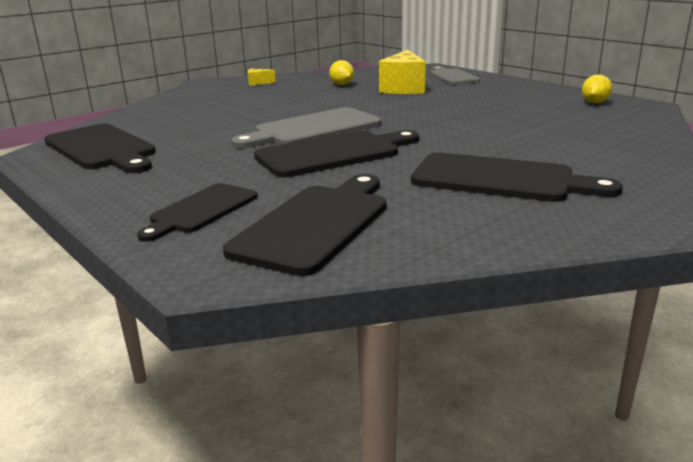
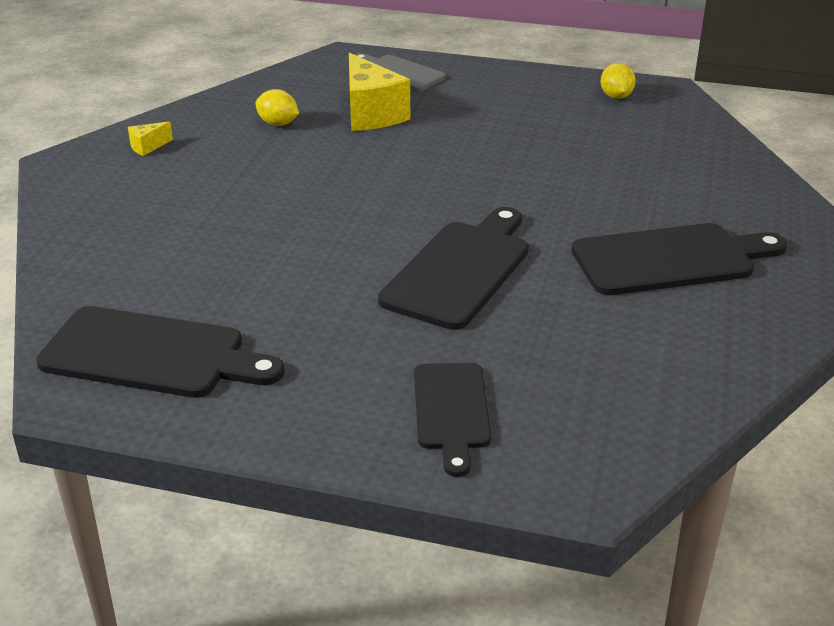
camera: 35 degrees left, 10 degrees up
(312, 129) = (373, 232): grey cutting board -> none
(316, 224) = (590, 386): black cutting board -> none

